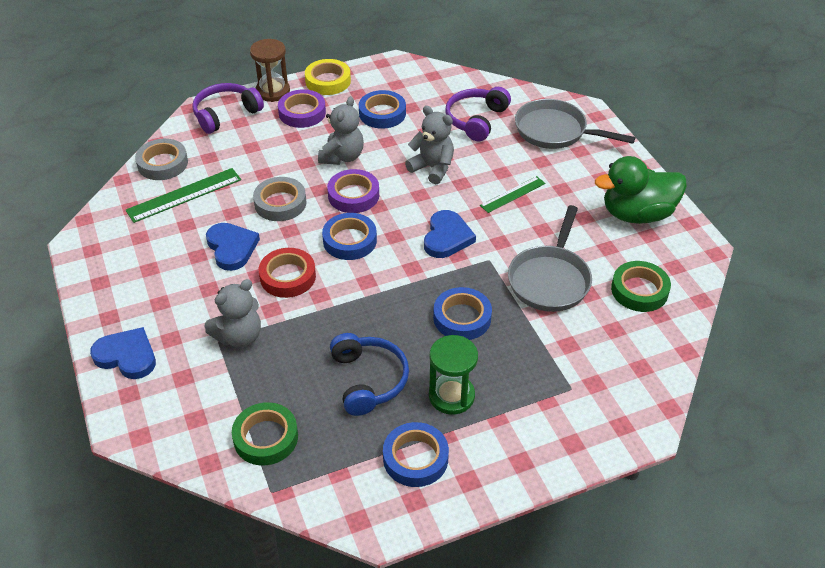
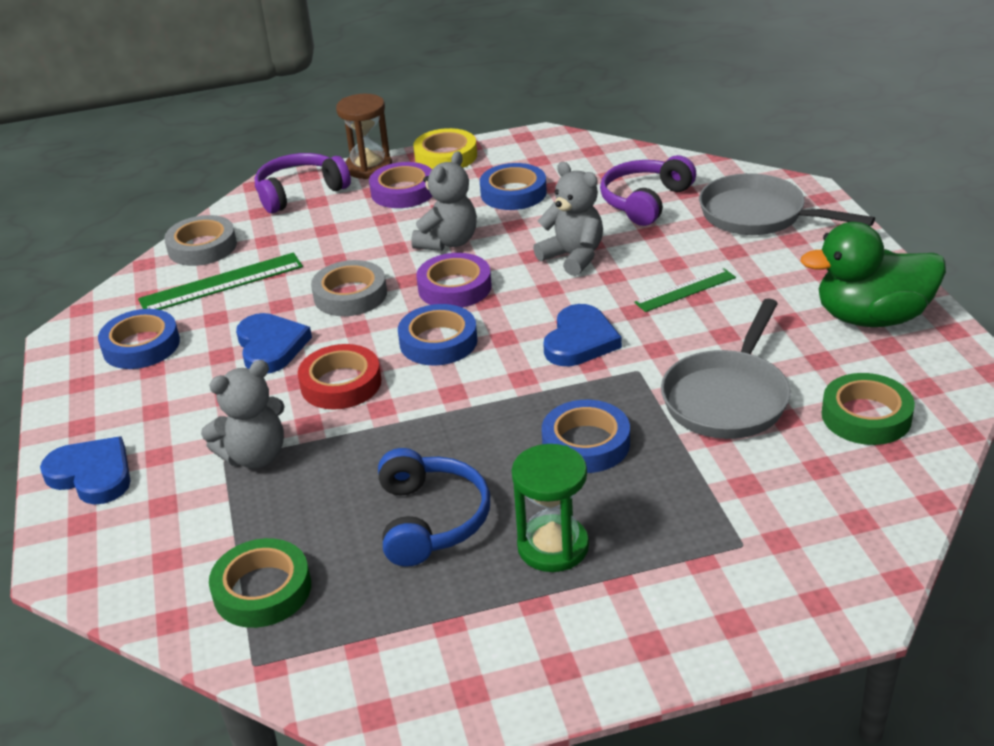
camera: 10 degrees right, 10 degrees down
(415, 458) = (482, 630): blue tape -> blue tape (141, 346)

